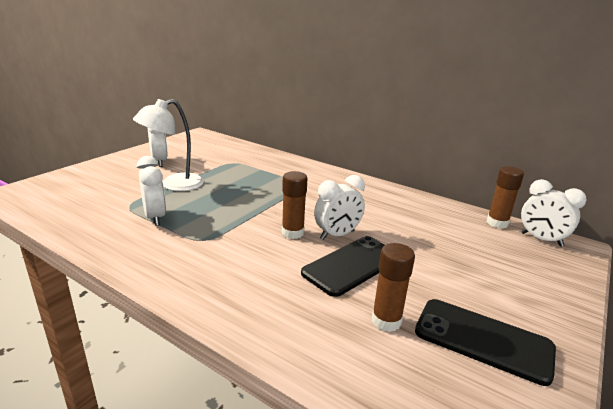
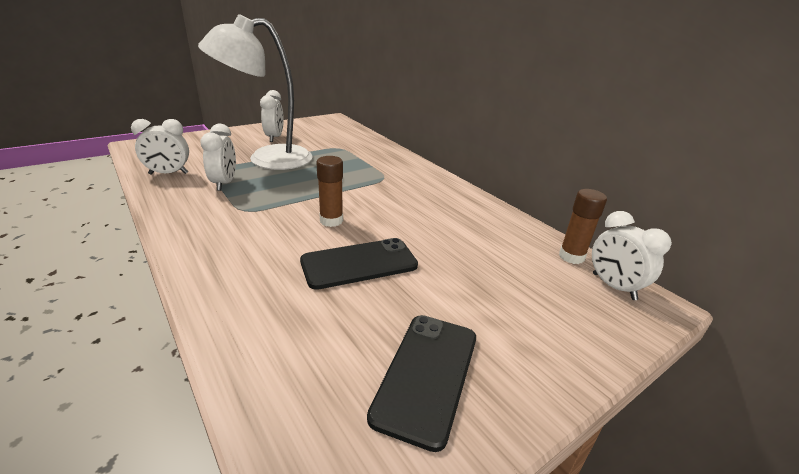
camera: 20 degrees right, 5 degrees up
(174, 185) = (267, 159): white lamp -> white lamp, size x1.55
(337, 235) = (373, 232): white clock -> white clock (168, 173)
(386, 321) = (340, 326): brown glue stick -> none
(483, 340) = (427, 375): black phone -> black phone turned 60 degrees clockwise

